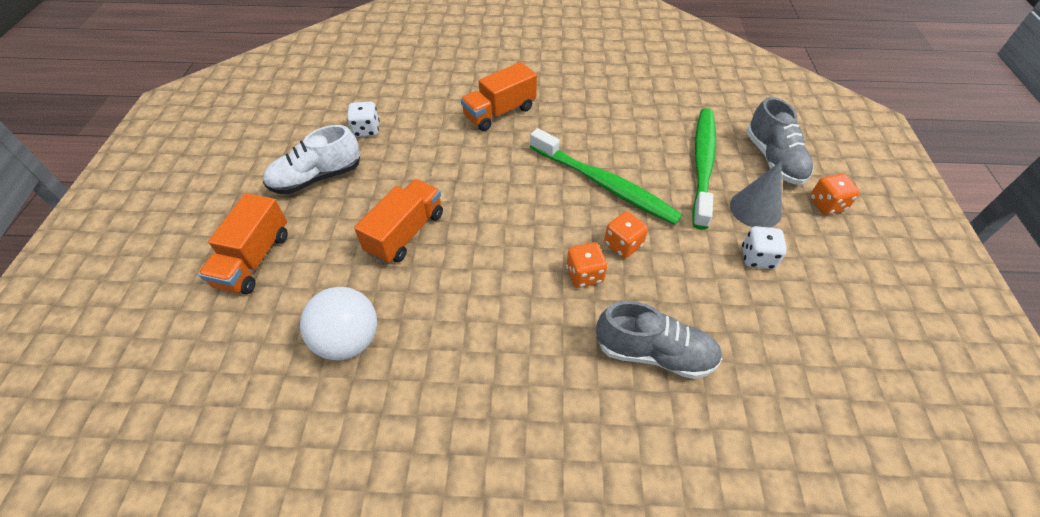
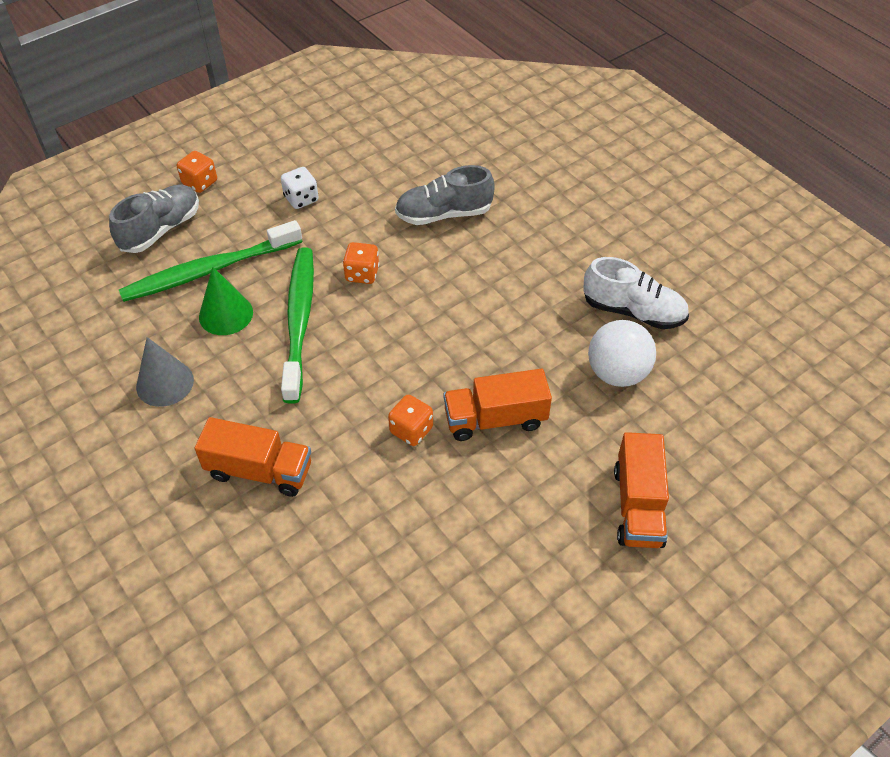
camera: 130 degrees left, 0 degrees up
(254, 259) = (638, 506): orange truck -> orange truck turned 120 degrees clockwise
(317, 178) = (511, 554): white shoe -> white shoe (633, 311)
(366, 130) = (403, 578): white dice -> none
(584, 275) = (416, 280): orange dice -> orange dice (411, 430)
(646, 153) = (226, 314): none -> green cone
(654, 353) = (444, 214): grey shoe -> grey shoe turned 75 degrees counterclockwise
(755, 209) = (243, 218): grey cone -> grey cone (165, 383)

